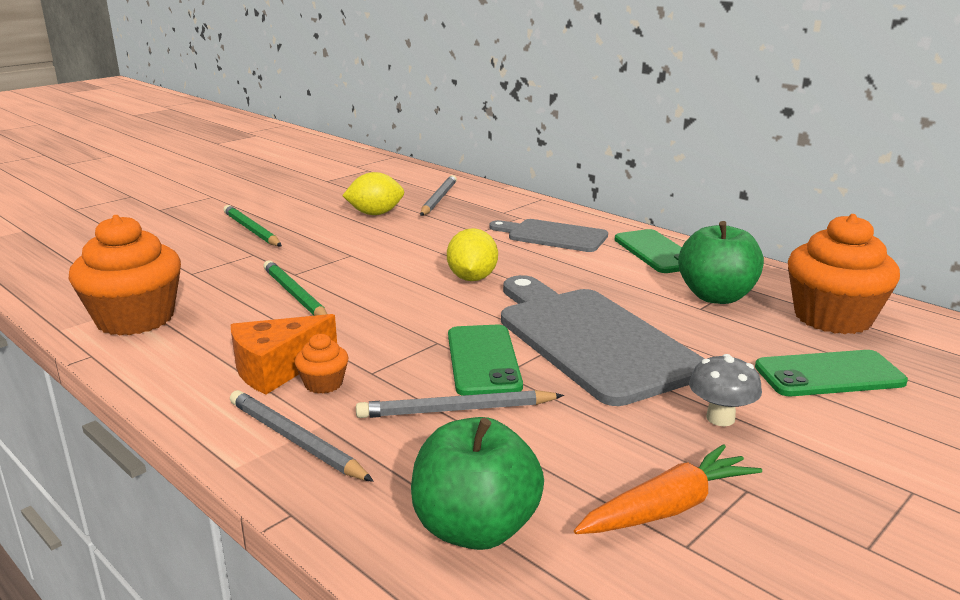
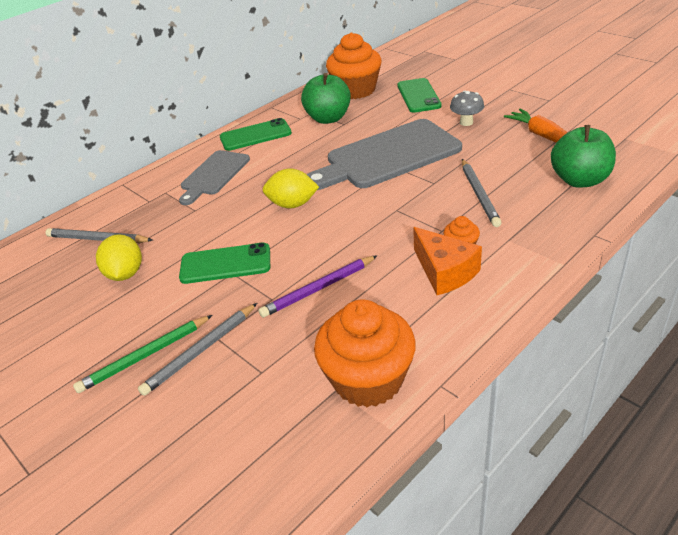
camera: 85 degrees left, 15 degrees up
(295, 295) = (318, 289): green pencil -> purple pencil
(295, 440) = (528, 246): grey pencil -> grey pencil (200, 351)
(483, 360) = (419, 190): green phone -> green phone (225, 264)

